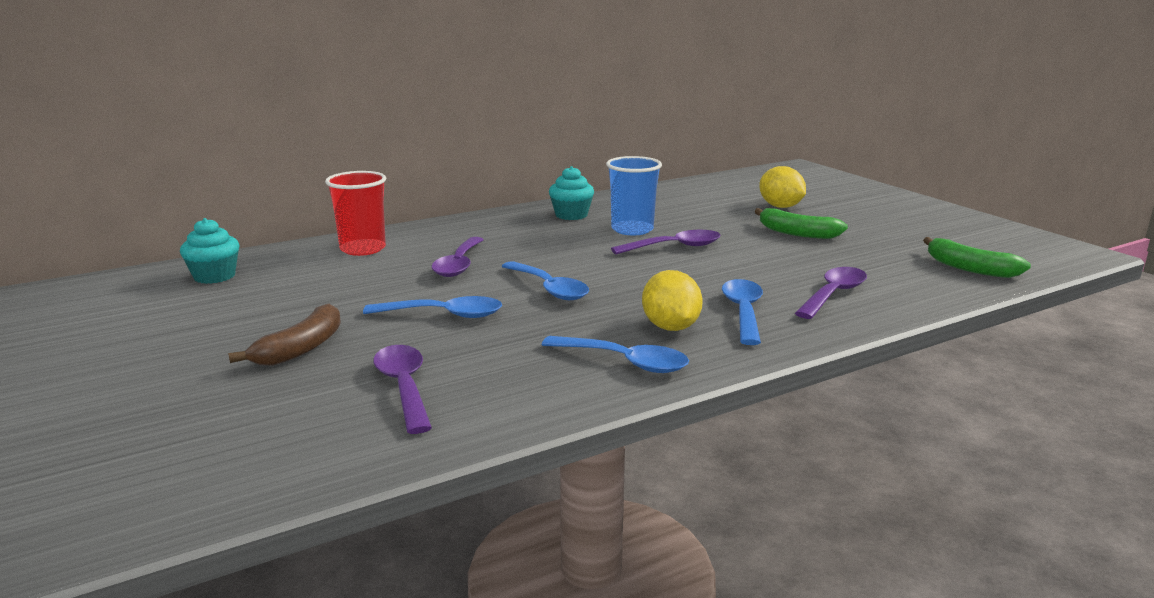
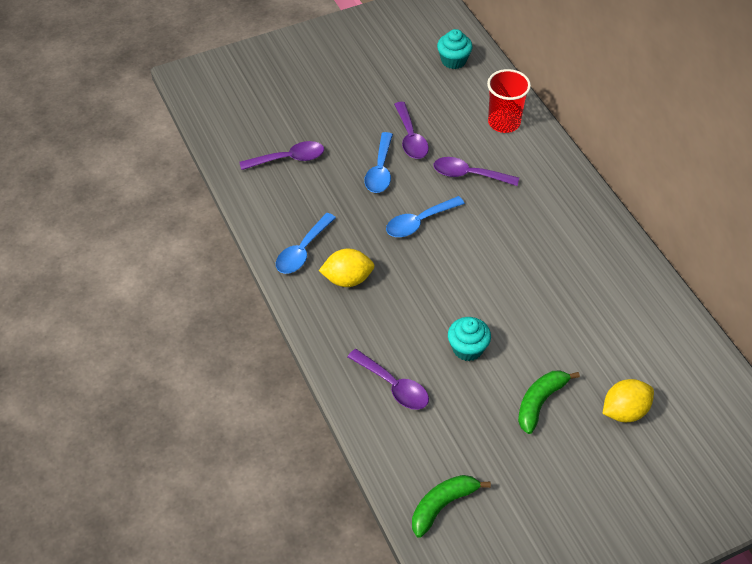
camera: 95 degrees right, 30 degrees up
(301, 348) = (341, 114): brown banana -> none
(571, 215) = (590, 245): turquoise cupcake -> turquoise cupcake (467, 348)
(632, 229) = (549, 283): blue cup -> none
(674, 247) = (503, 305): purple spoon -> purple spoon (410, 138)
(743, 312) = (368, 323): blue spoon -> none

